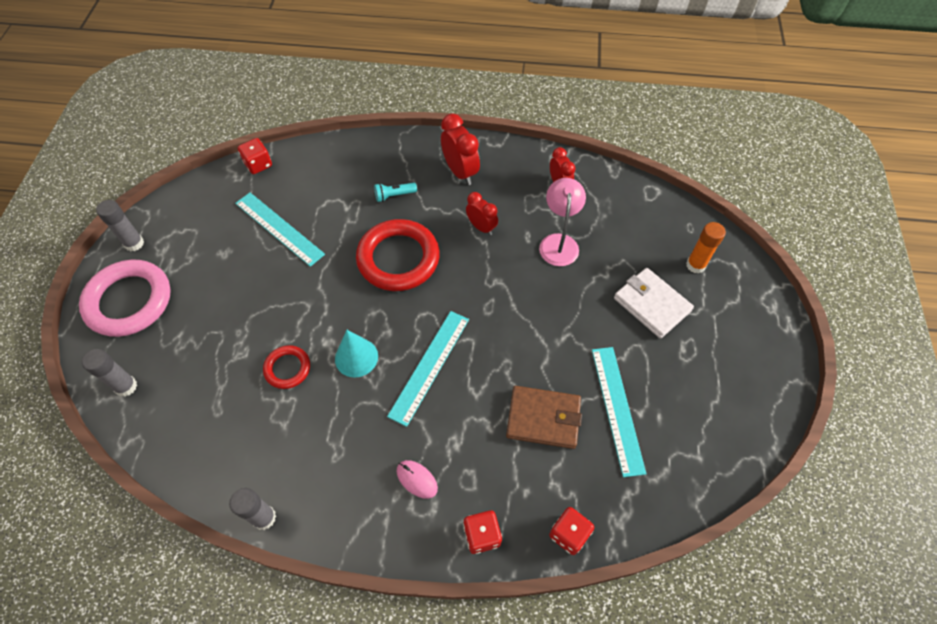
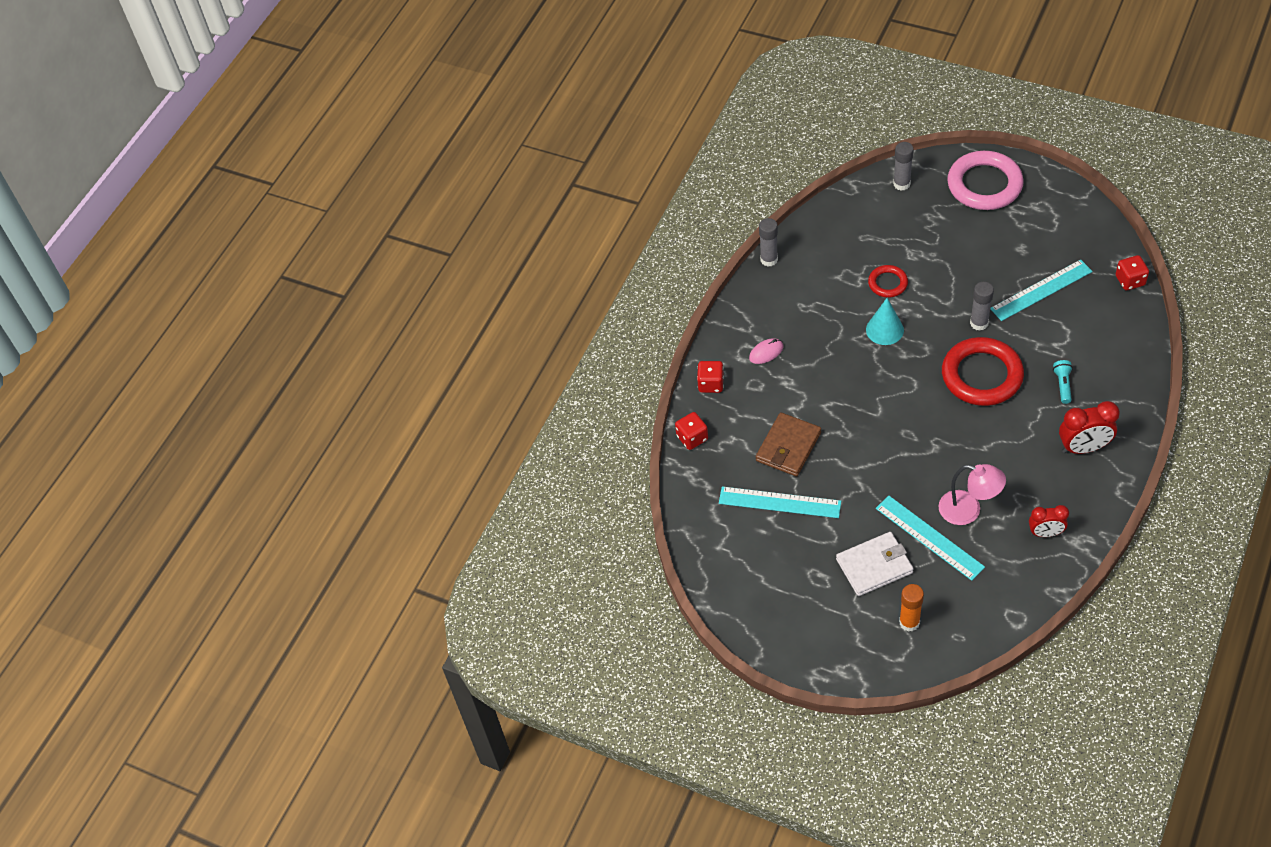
camera: 115 degrees right, 5 degrees down
(134, 243) = (1048, 187): grey glue stick -> grey glue stick (979, 323)
(429, 366) = (861, 378): turquoise ruler -> turquoise ruler (929, 537)
(481, 227) = (1004, 449): red clock -> none

